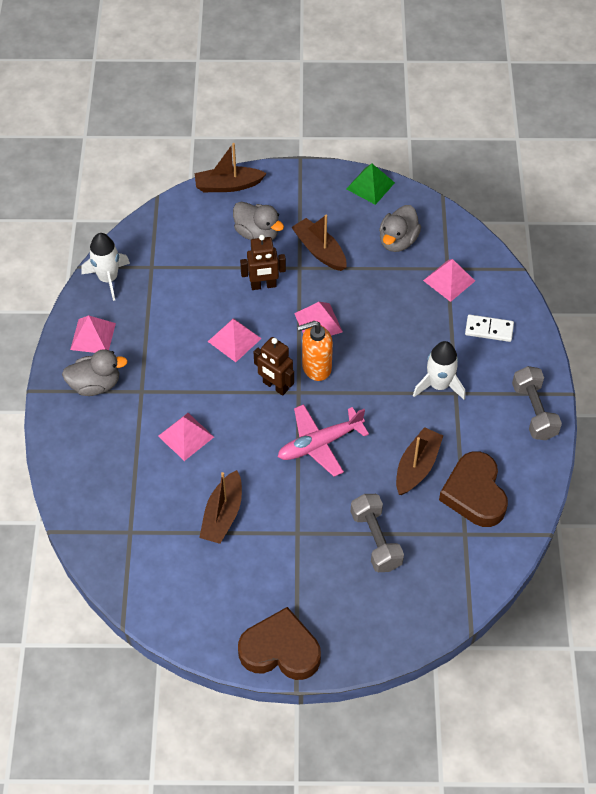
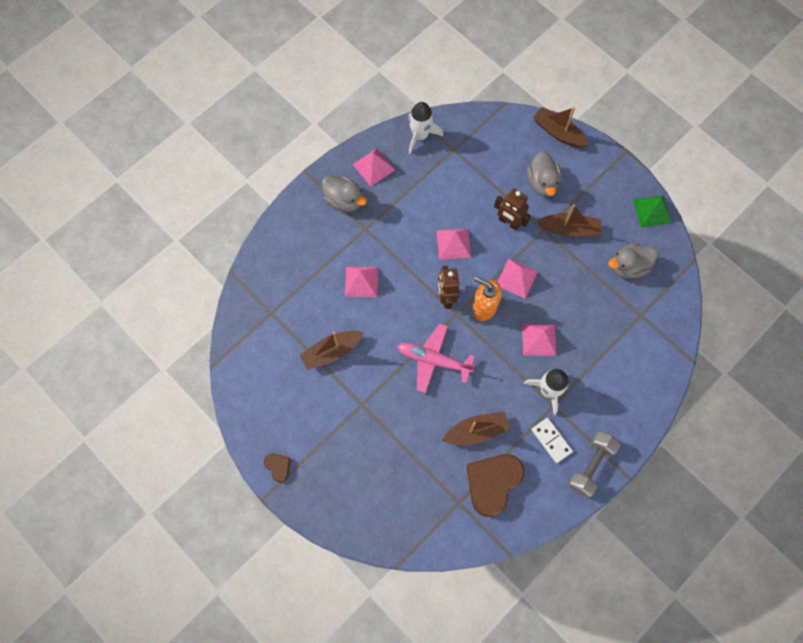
camera: 45 degrees right, 15 degrees up
(280, 650) = (278, 467): brown heart -> brown heart, size x0.47
(319, 250) = (569, 229): brown boat -> brown boat turned 90 degrees clockwise
(376, 540) = (402, 454): grey dumbbell -> none
(449, 280) = (633, 324): pink pyramid -> pink pyramid (539, 339)
(489, 330) = (622, 383): white domino -> white domino (551, 440)

